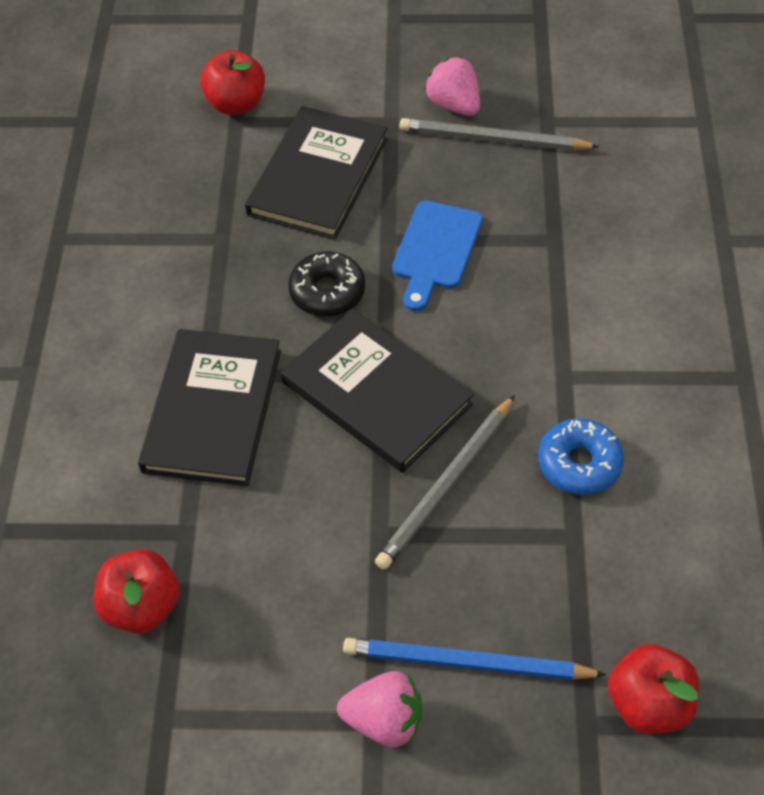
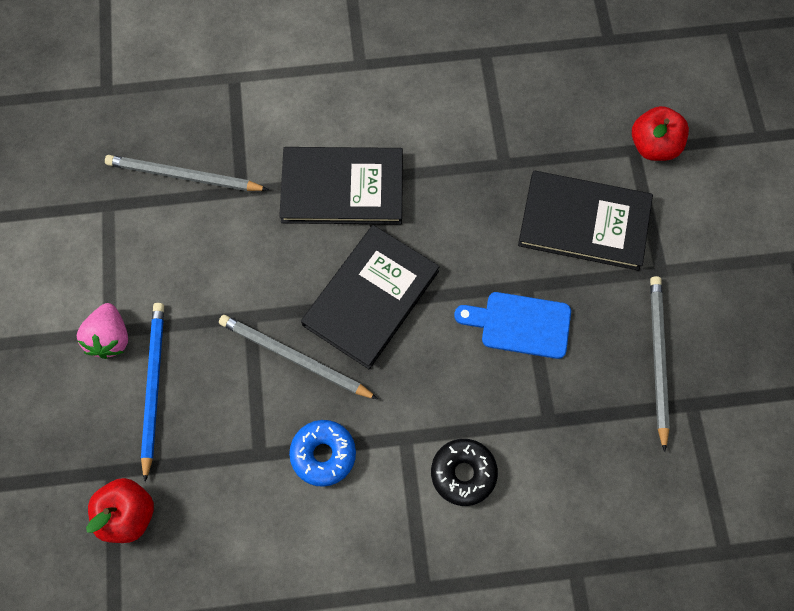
camera: 80 degrees right, 15 degrees up
(142, 607) = (183, 176): red apple -> grey pencil
(327, 292) = (463, 248): black donut -> black donut (463, 473)
(454, 105) = (693, 321): pink strawberry -> none

